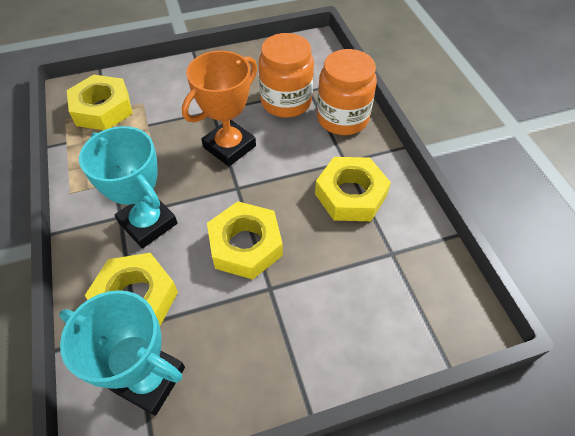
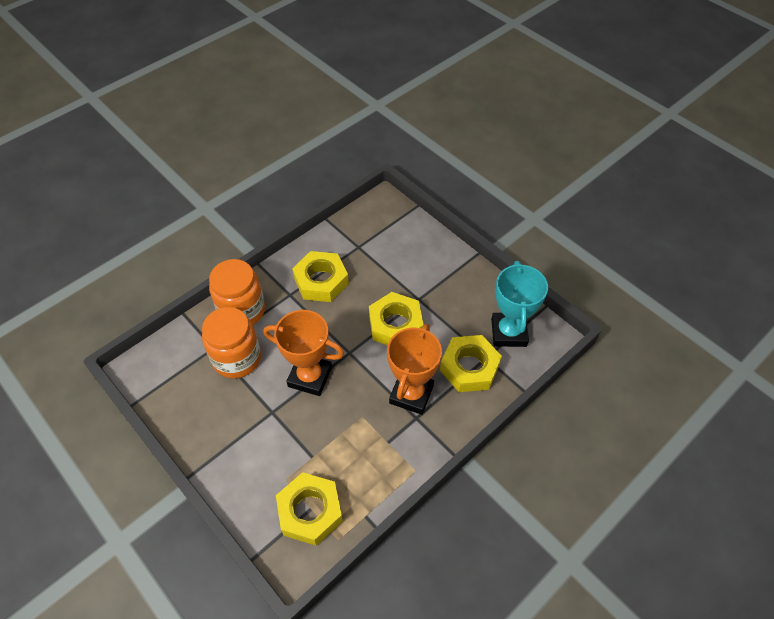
camera: 115 degrees left, 0 degrees up
(148, 223) = (411, 394): turquoise trophy -> orange trophy

